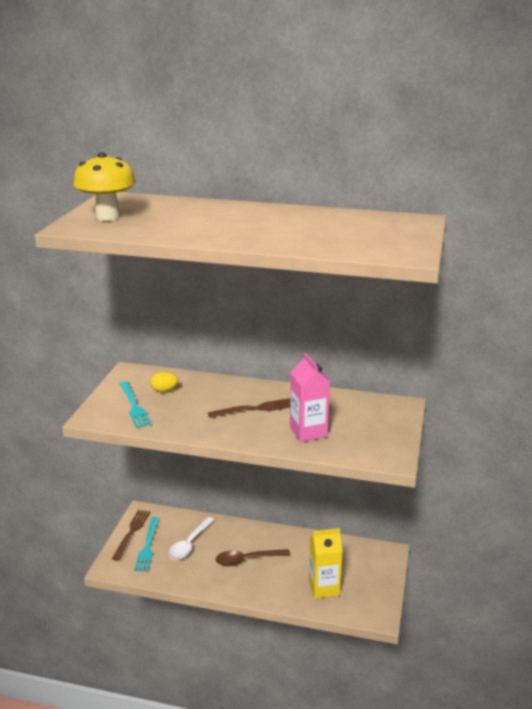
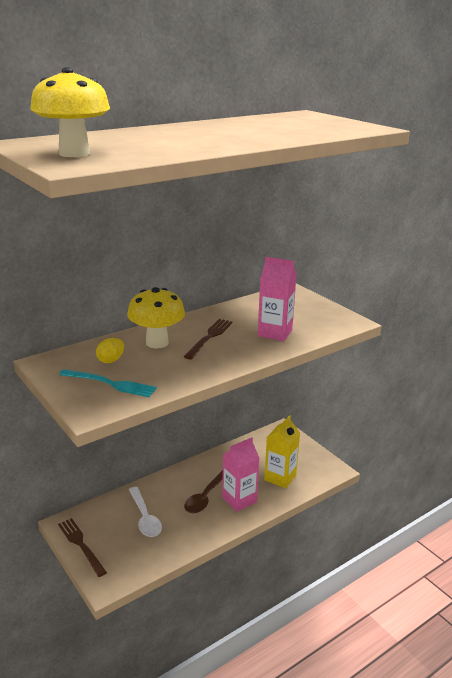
camera: 50 degrees left, 0 degrees up
(147, 546) = (113, 545): turquoise fork -> none
(214, 394) = (157, 343): none -> yellow mushroom
(267, 580) = (239, 500): none -> pink carton

